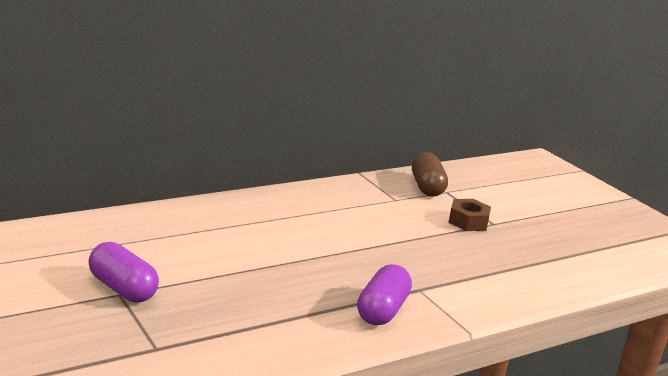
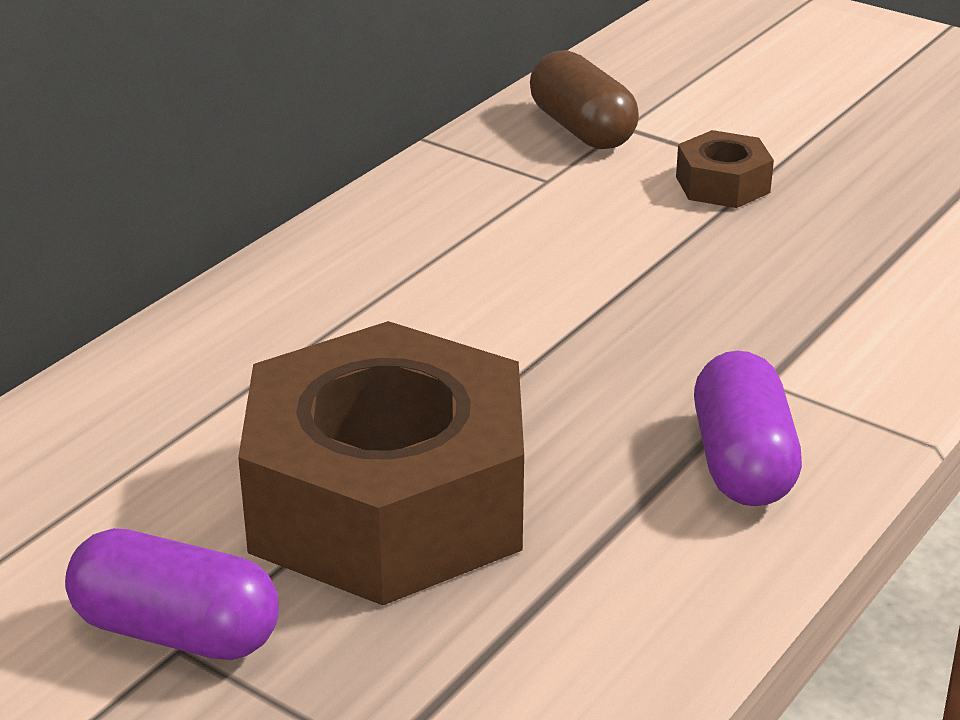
camera: 20 degrees left, 10 degrees up
(232, 277) = (387, 502): none -> brown nut

